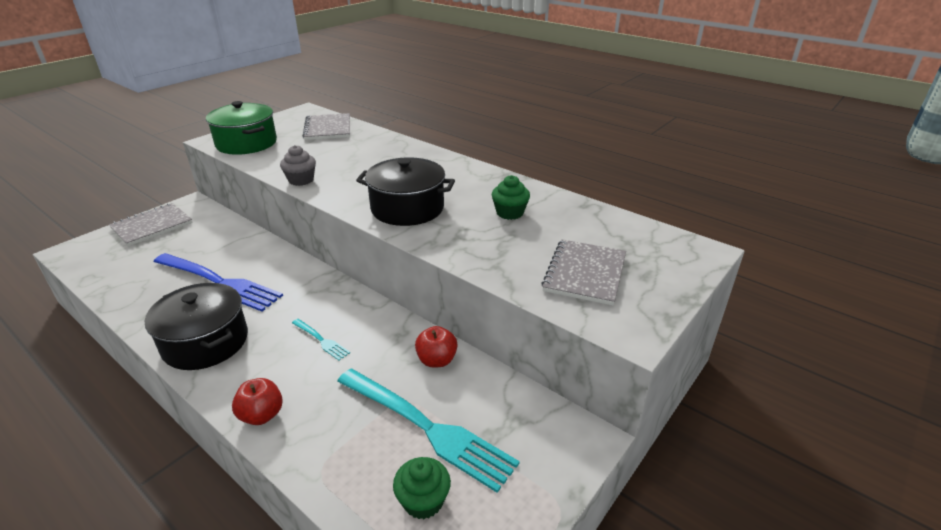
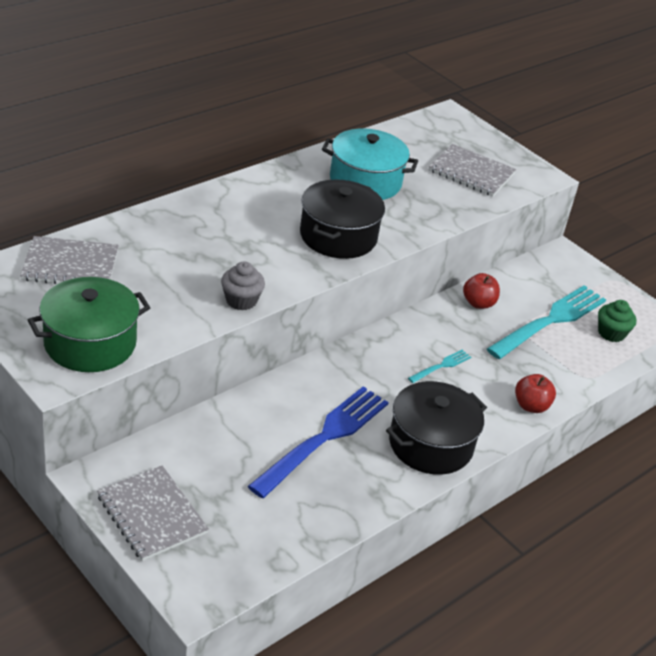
camera: 85 degrees left, 5 degrees up
(510, 213) = (365, 181): green cupcake -> turquoise pot

